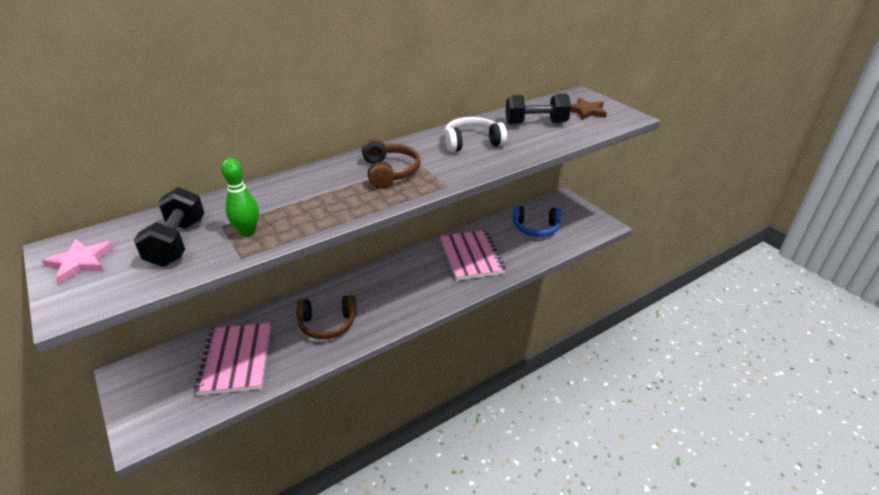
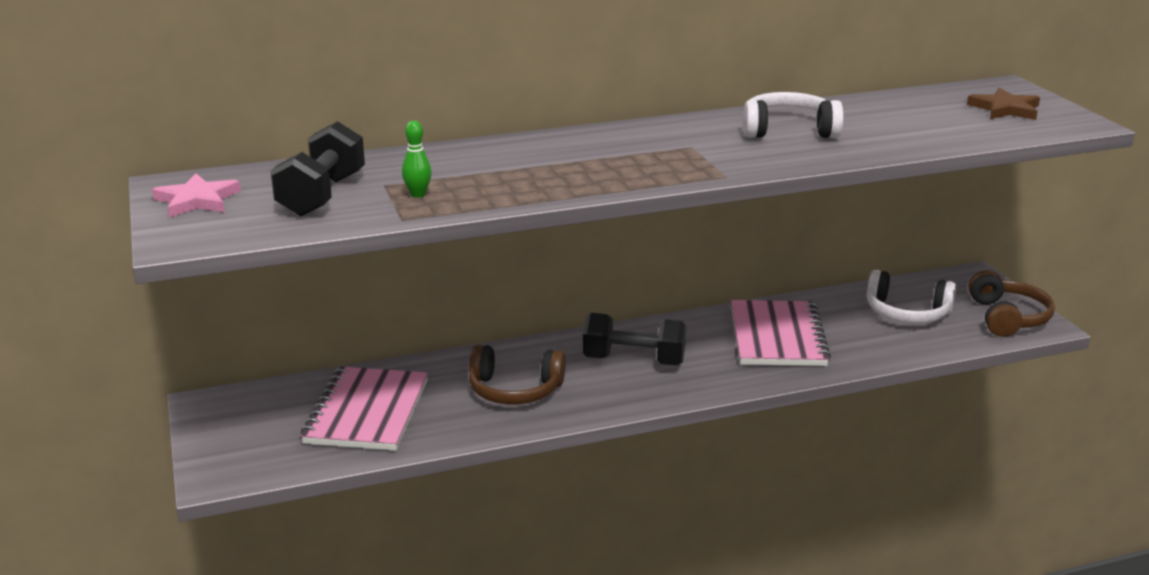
camera: 15 degrees right, 10 degrees down
(247, 232) = (418, 194): green bowling pin -> green bowling pin, size x0.66
(389, 172) = (643, 152): brown headphones -> brown headphones (1007, 317)
(536, 123) = (907, 116): black dumbbell -> black dumbbell (634, 360)
(536, 228) = (907, 313): blue headphones -> white headphones

